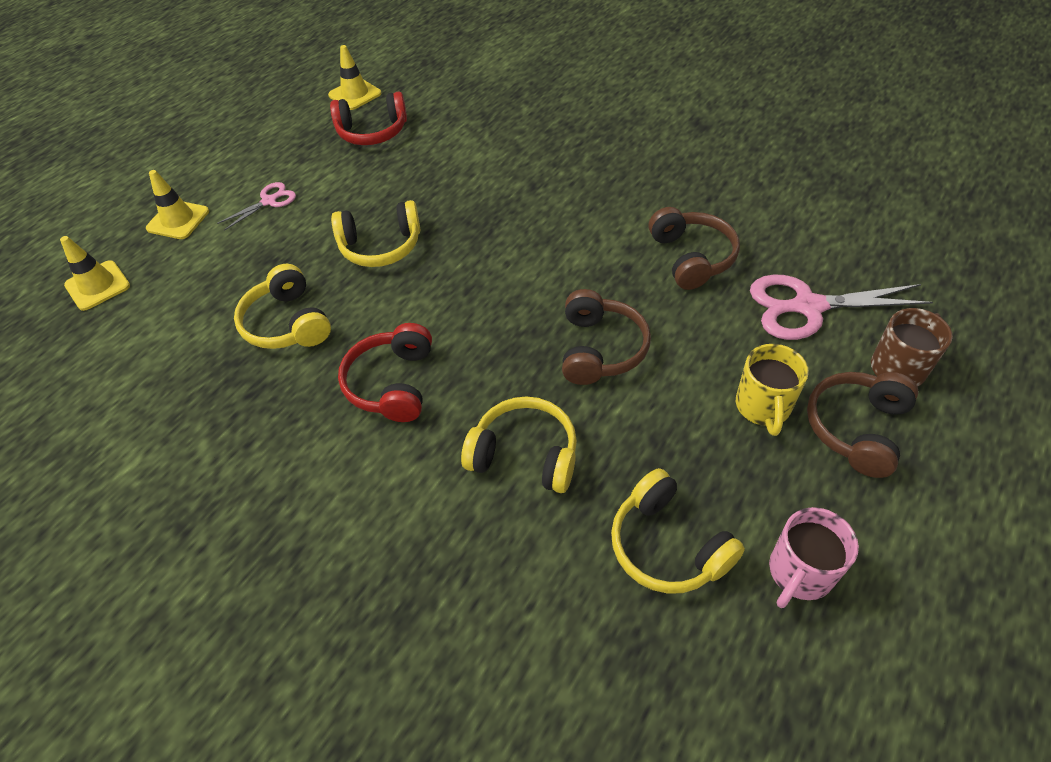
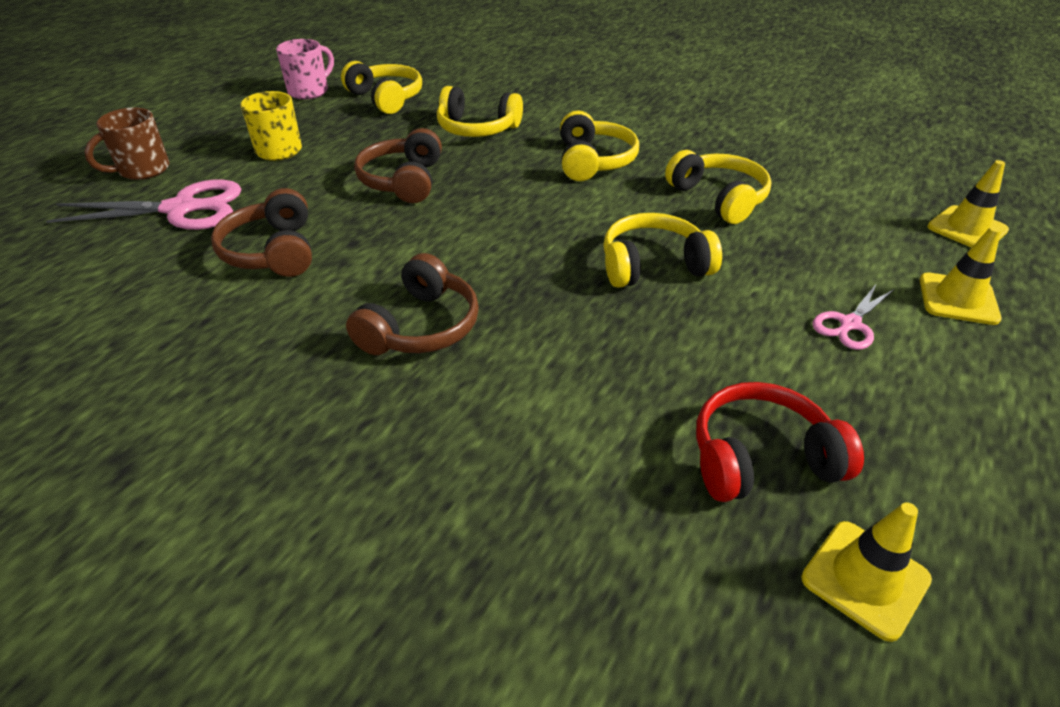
camera: 175 degrees right, 10 degrees down
(392, 383) = (593, 161): red headphones -> yellow headphones
(856, 428) = (215, 140): brown headphones -> brown headphones (421, 327)

